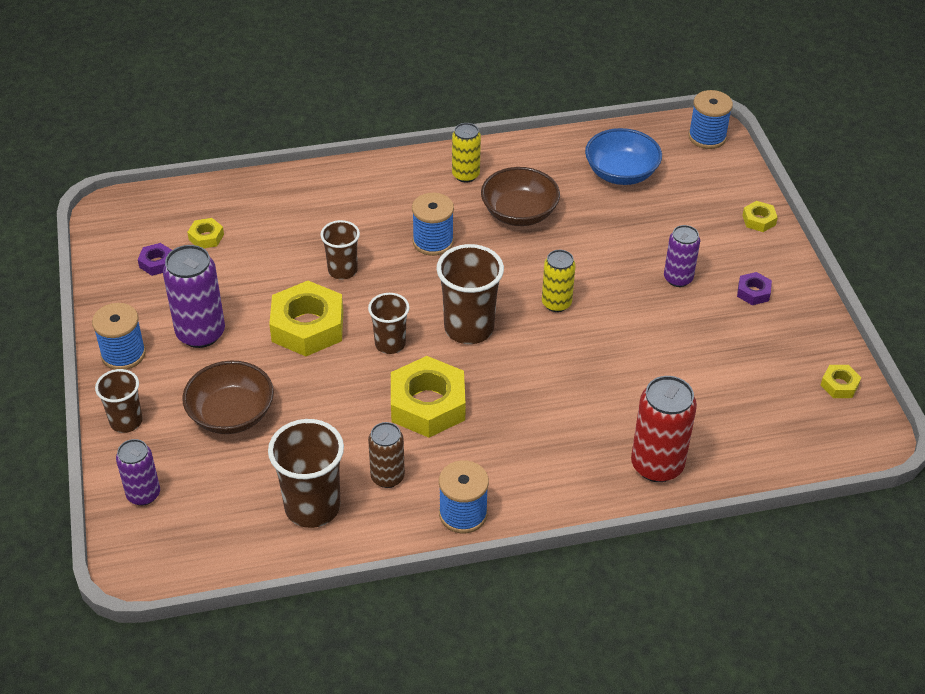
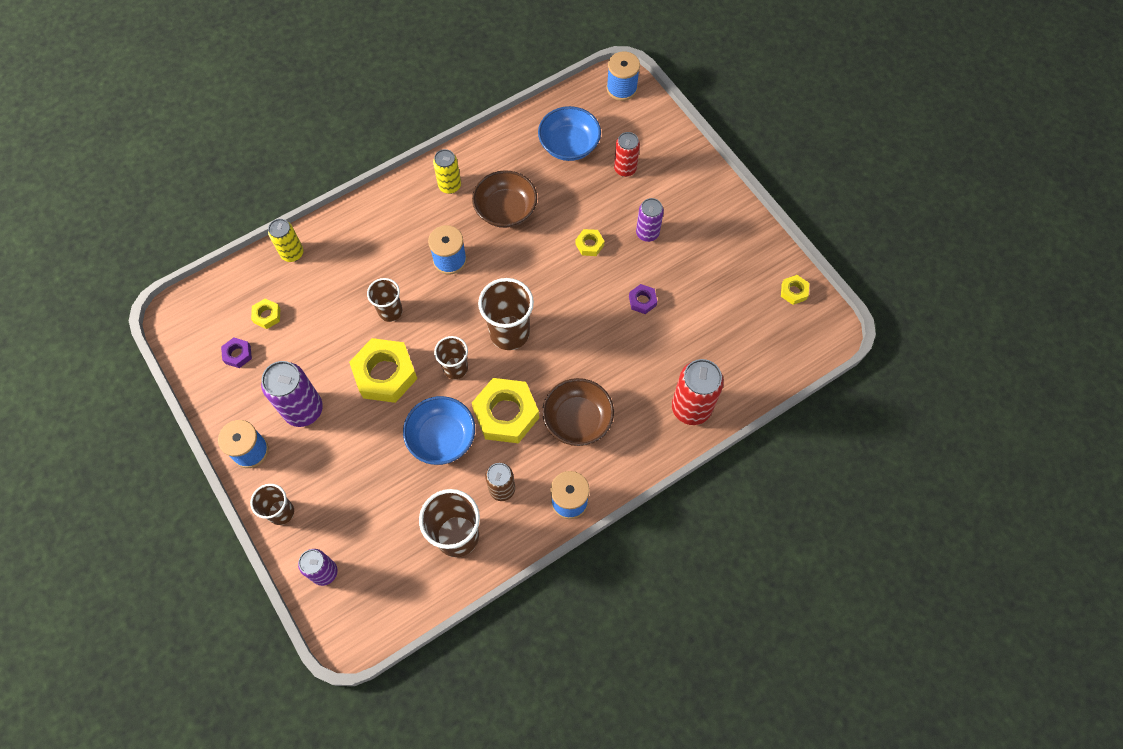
camera: 20 degrees left, 20 degrees up
(231, 414) = (360, 476): brown bowl -> brown bowl (577, 419)
(342, 405) = (442, 437): none -> blue bowl
(556, 303) = (566, 287): yellow can -> yellow can (292, 253)
(678, 211) = (625, 169): none -> red can
(753, 292) = (706, 228): purple nut -> purple nut (642, 301)
(759, 220) = (687, 158): yellow nut -> yellow nut (589, 244)

